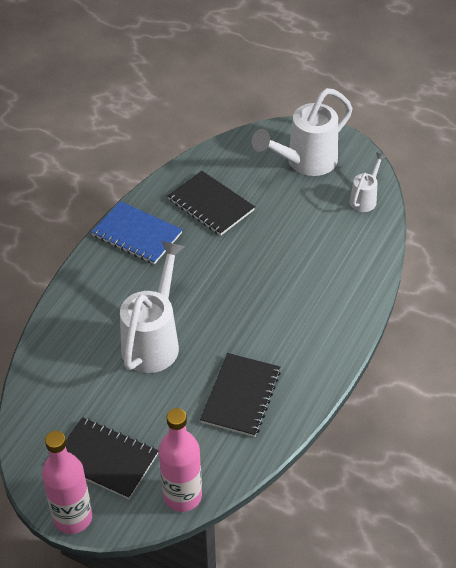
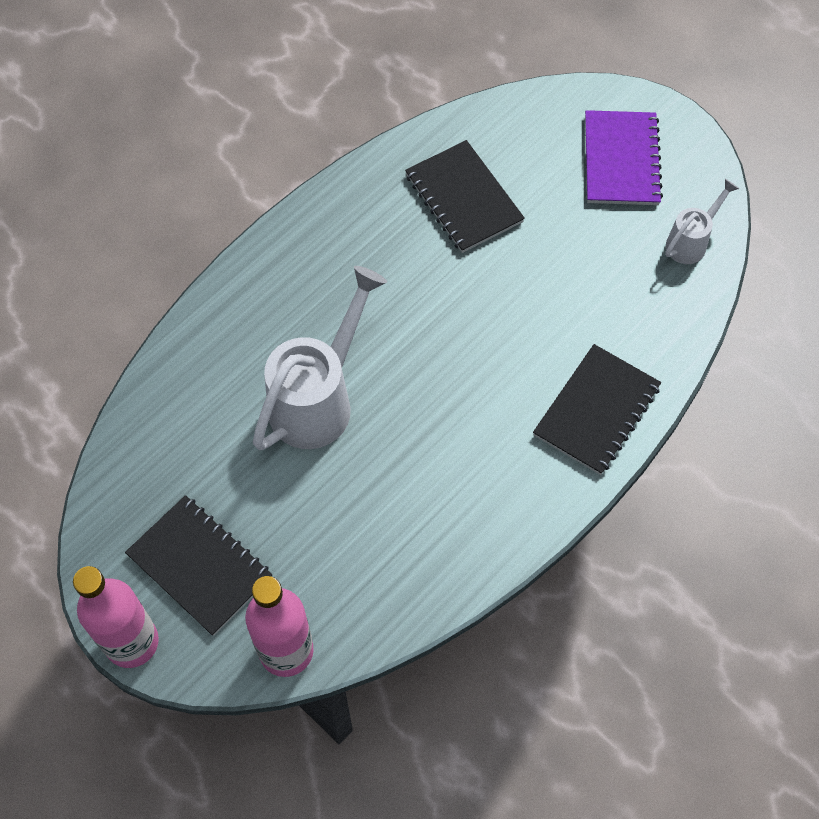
camera: 15 degrees right, 15 degrees up
(137, 234) = (345, 222): blue notebook -> none
(240, 396) = (412, 518): black notebook -> black notebook (596, 411)
(304, 163) = (621, 160): white watering can -> purple notebook

